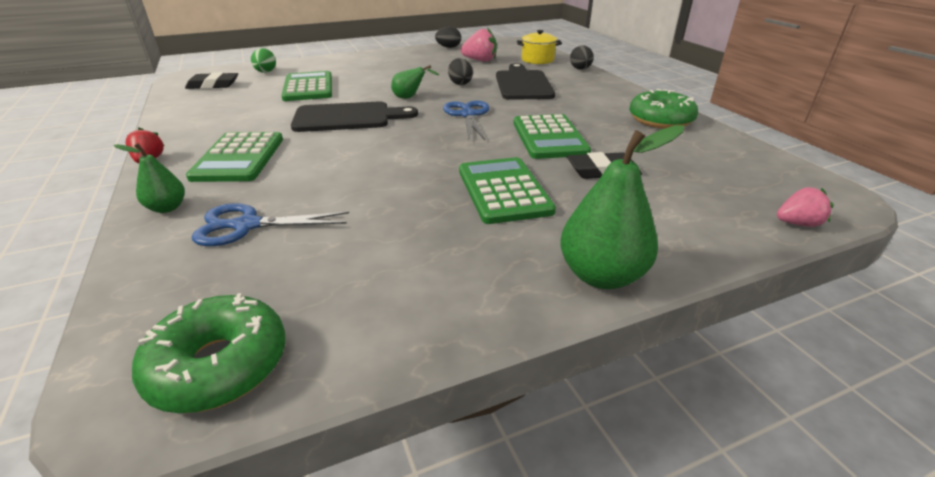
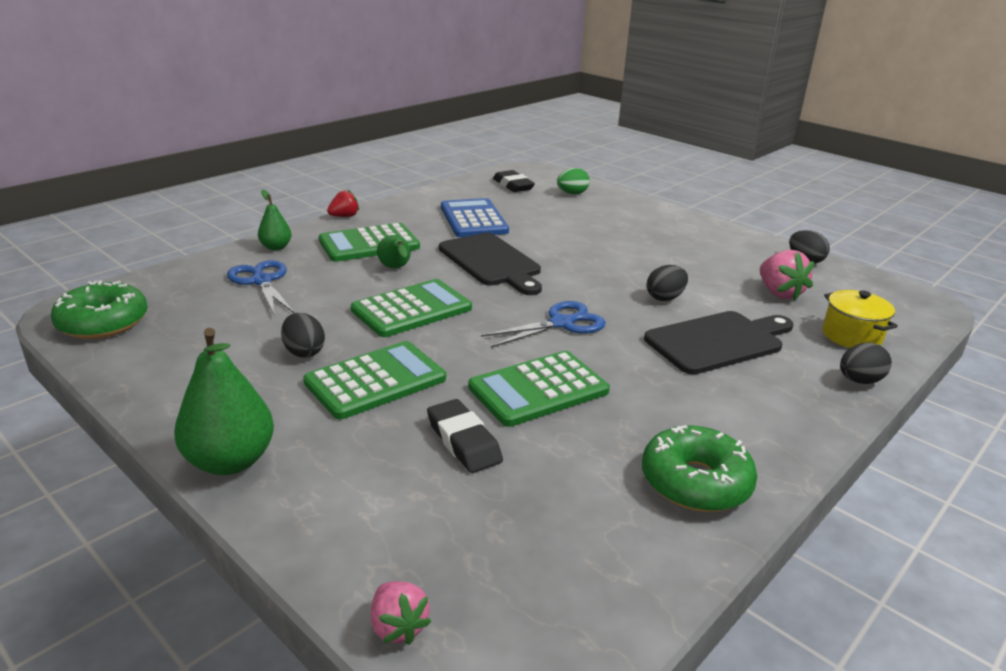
camera: 65 degrees right, 5 degrees down
(257, 109) = (473, 219): none -> blue calculator
(308, 87) = (553, 223): green calculator -> green calculator (412, 309)
(410, 98) = (580, 279): green pear -> green pear (395, 268)
(430, 217) = (304, 352): none -> black egg

